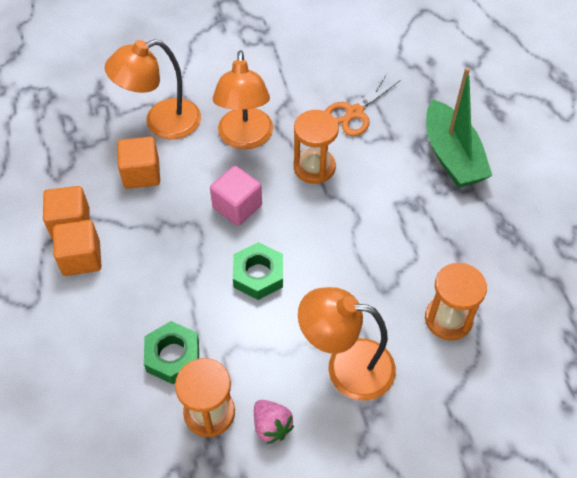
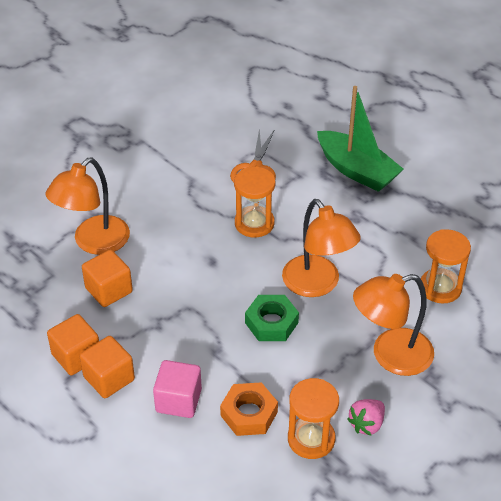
camera: 30 degrees left, 10 degrees down
(173, 356) = (249, 413): green nut -> orange nut
(237, 206) = (213, 280): pink cube -> pink cube (178, 400)
(245, 138) = (178, 225): orange lamp -> orange lamp (317, 285)
(271, 426) = (366, 424): pink strawberry -> pink strawberry turned 105 degrees clockwise

